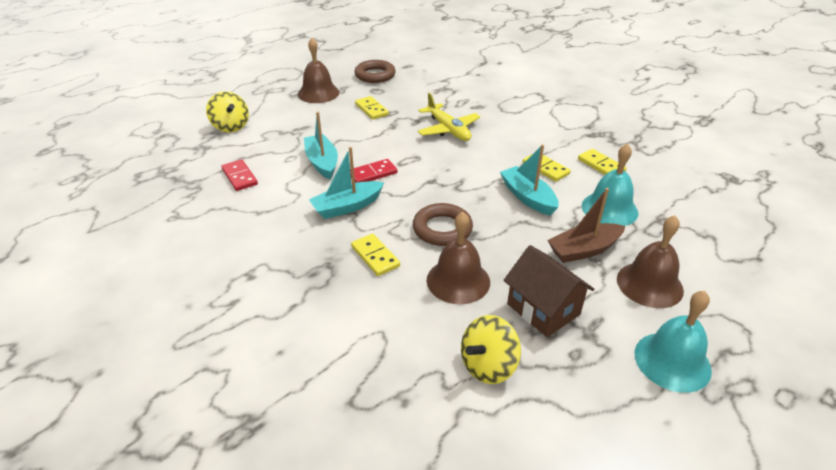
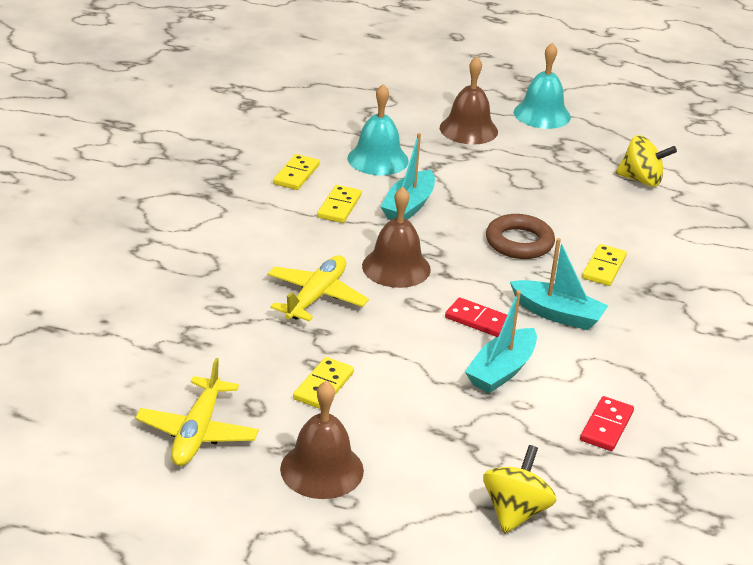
camera: 125 degrees left, 5 degrees down
(375, 75) = (197, 432): brown ring -> yellow plane
(458, 280) = (576, 215): brown bell -> brown bell (396, 267)
(543, 309) = (557, 169): brown house -> none
(584, 250) = (459, 163): brown boat -> none

